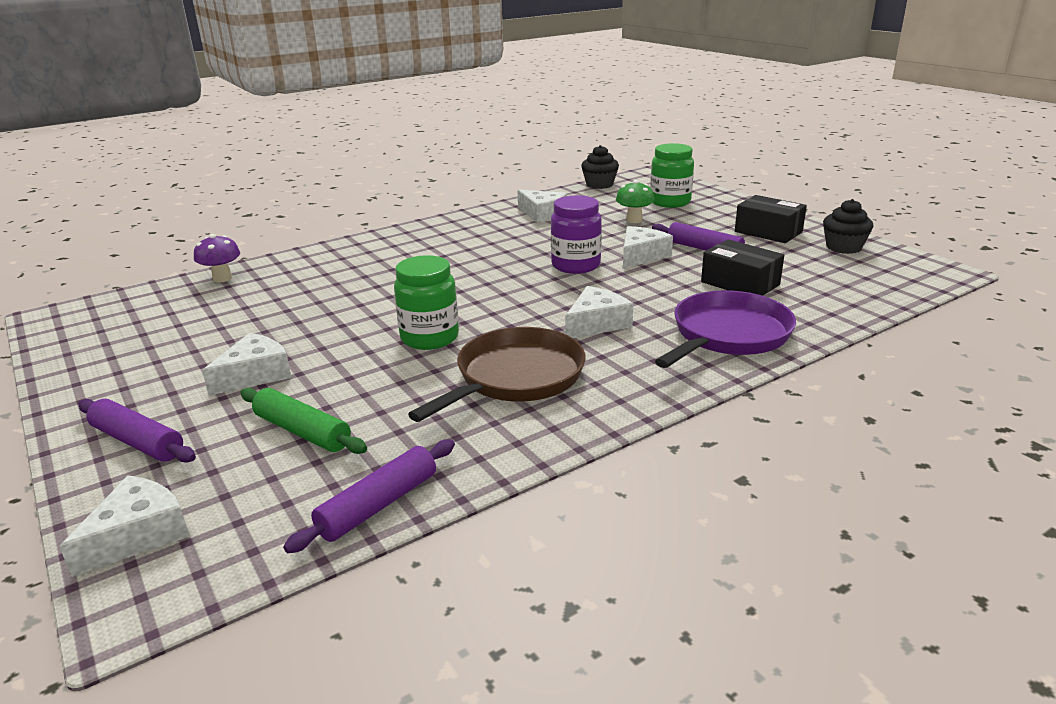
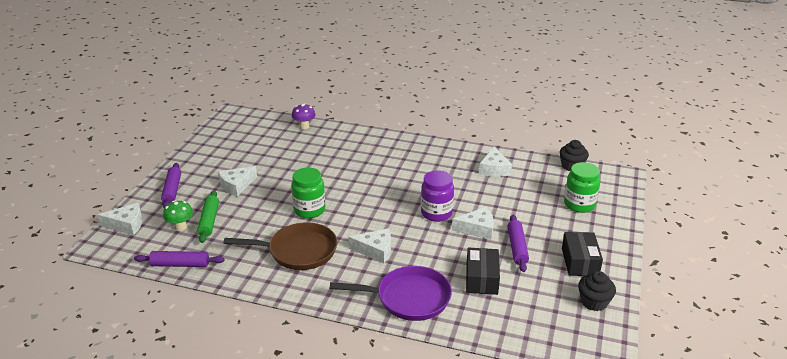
camera: 50 degrees right, 5 degrees up
(255, 374) = (236, 185): white cheese -> white cheese turned 135 degrees clockwise
(634, 220) = (529, 204): green mushroom -> green mushroom (180, 227)

